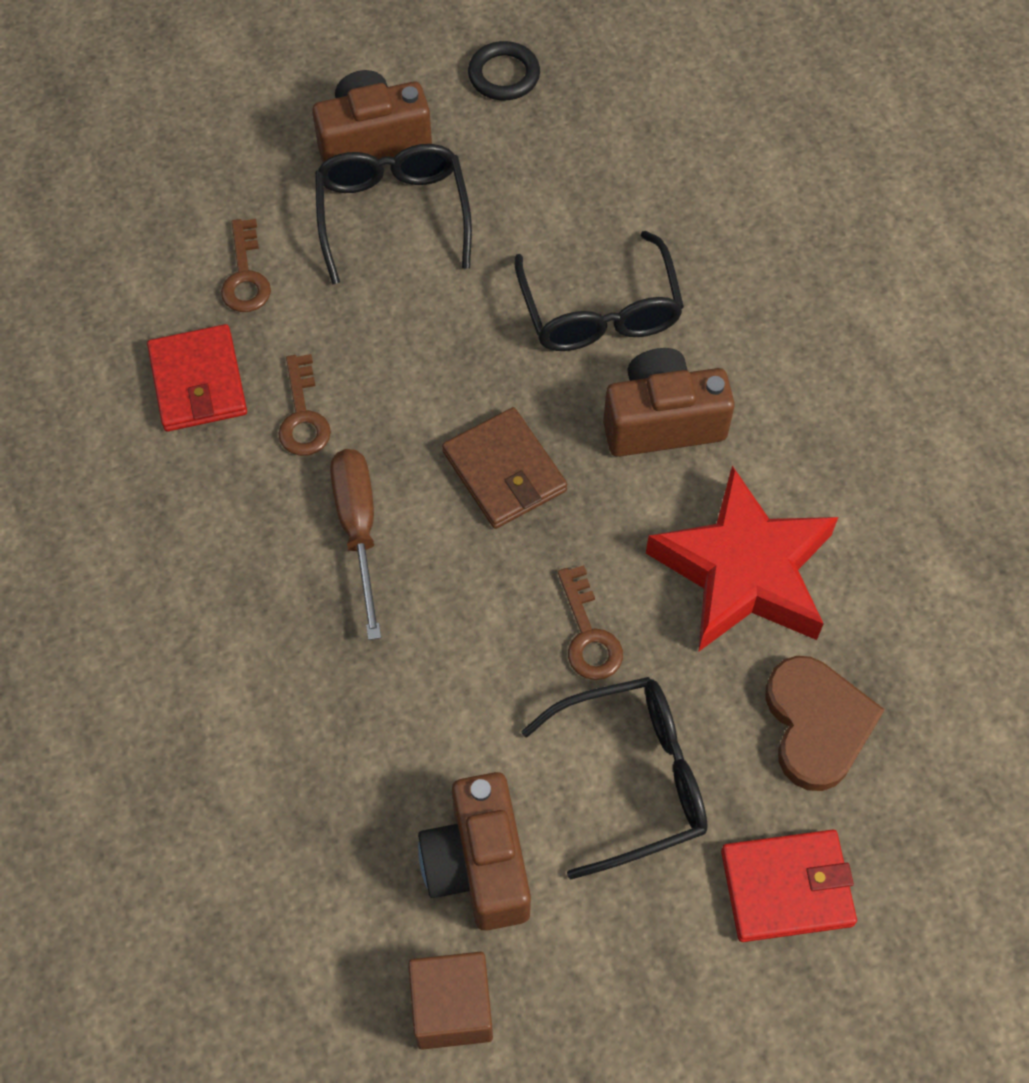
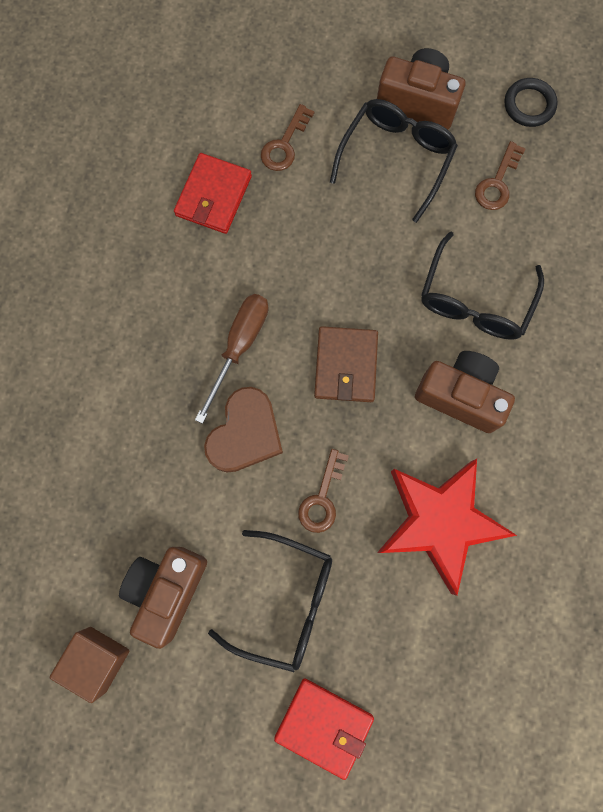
camera: 35 degrees right, 15 degrees up
(303, 416) = (257, 255): brown key -> brown key (497, 183)
(817, 724) = (412, 644): brown heart -> brown heart (245, 433)

